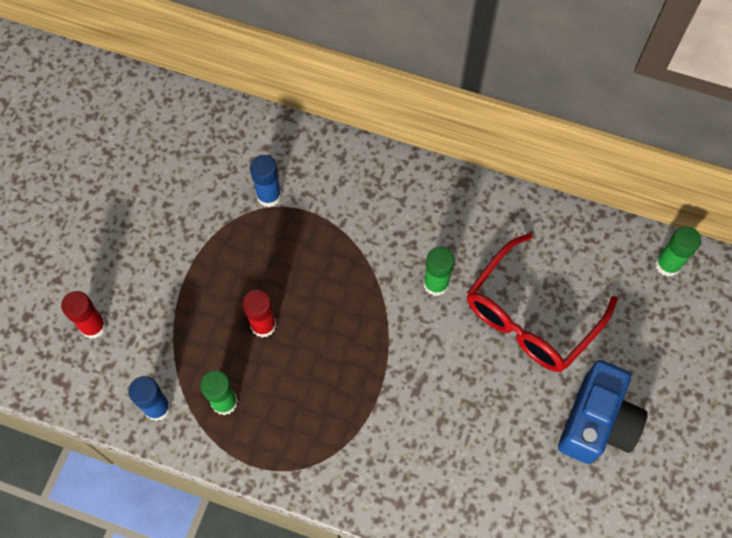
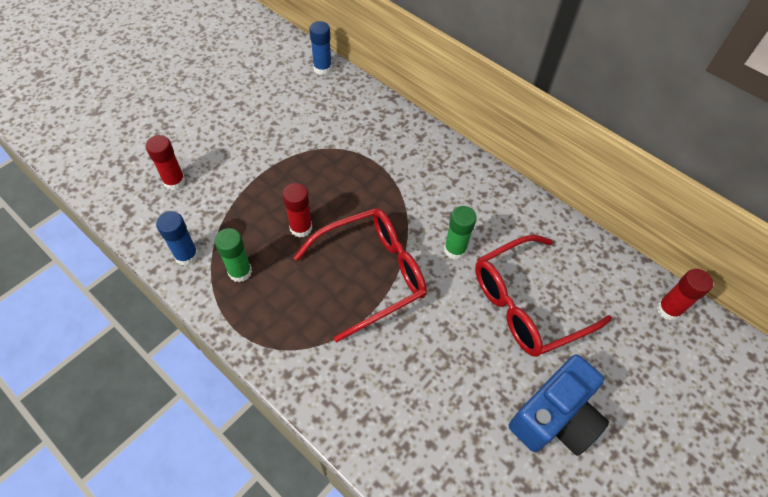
camera: 20 degrees right, 10 degrees down
(269, 196) = (352, 143): blue glue stick -> blue glue stick (322, 68)
(362, 347) = (371, 274): none -> red glasses
(667, 264) = (668, 309): green glue stick -> red glue stick

